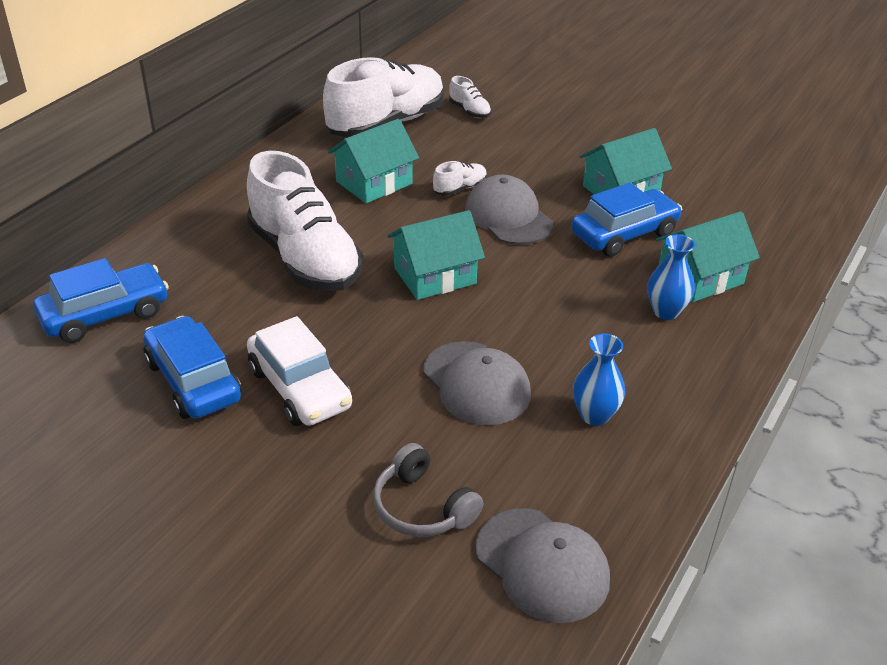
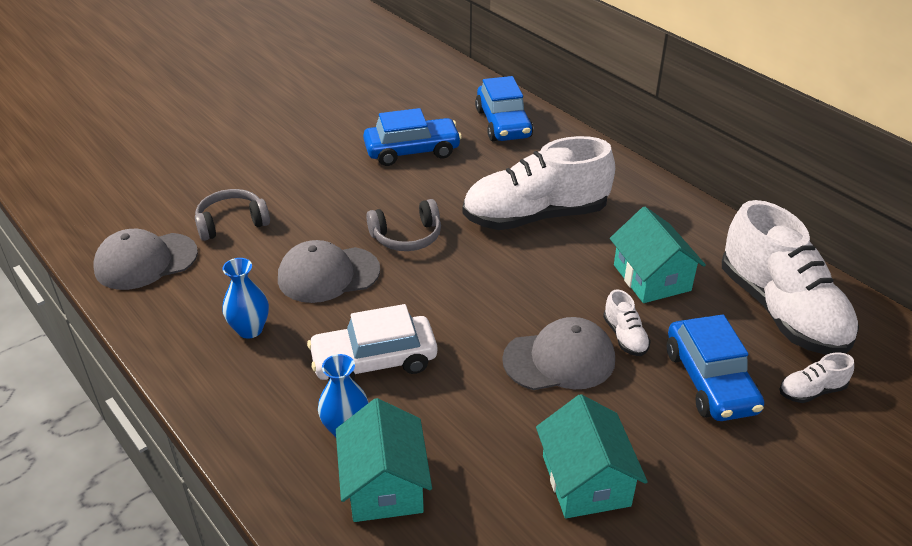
camera: 110 degrees right, 0 degrees up
(300, 388) = (377, 192): white car -> white car (374, 361)
(381, 341) = (407, 237): none -> grey headphones
(435, 276) = (479, 284): turquoise house -> none
(624, 234) = (492, 447): blue car -> blue car (710, 381)

